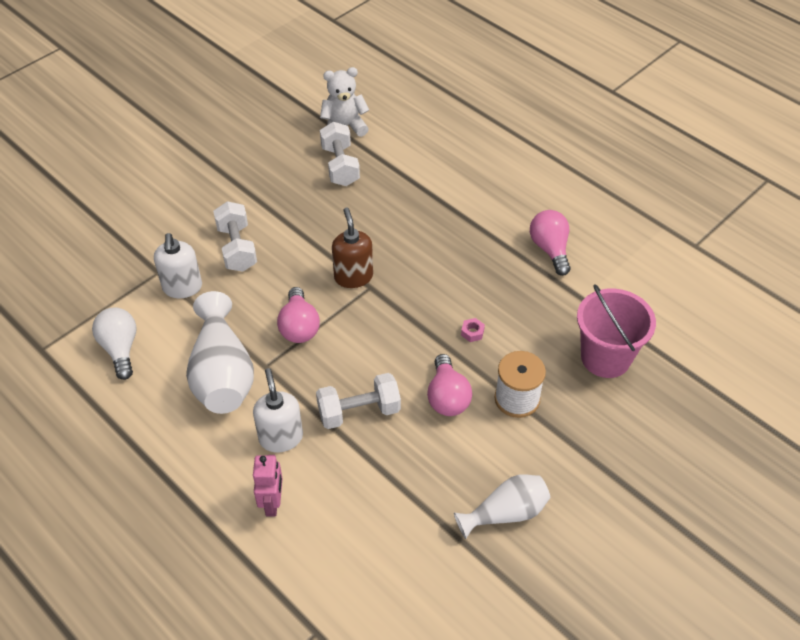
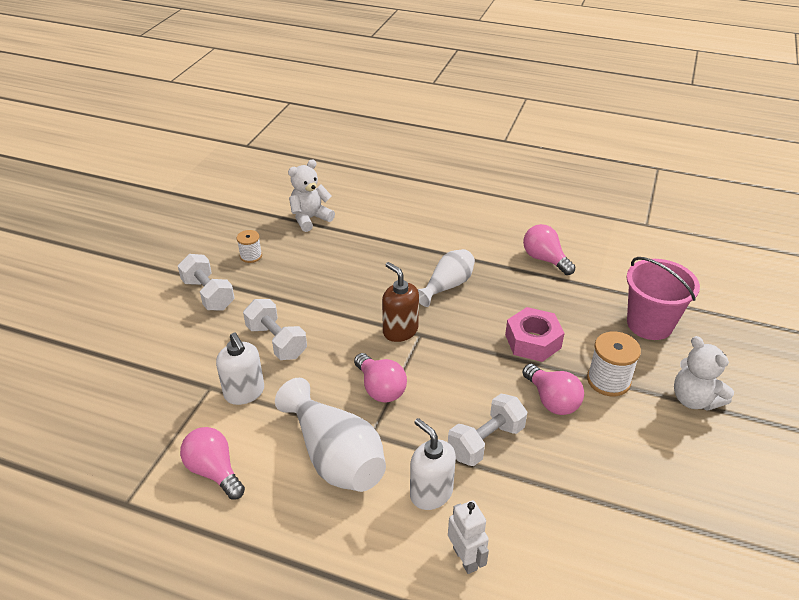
camera: 25 degrees left, 10 degrees down
(120, 349) = (214, 471): white light bulb -> pink light bulb
(265, 151) = (251, 256): none -> white spool
(272, 503) = (465, 558): pink robot -> white robot
(340, 166) = (327, 248): white dumbbell -> white dumbbell (208, 294)
(472, 332) = (533, 341): pink nut -> pink nut, size x2.48
(506, 513) = (673, 478): white vase -> white vase (447, 286)
(588, 449) = (694, 399): none -> white teddy bear

